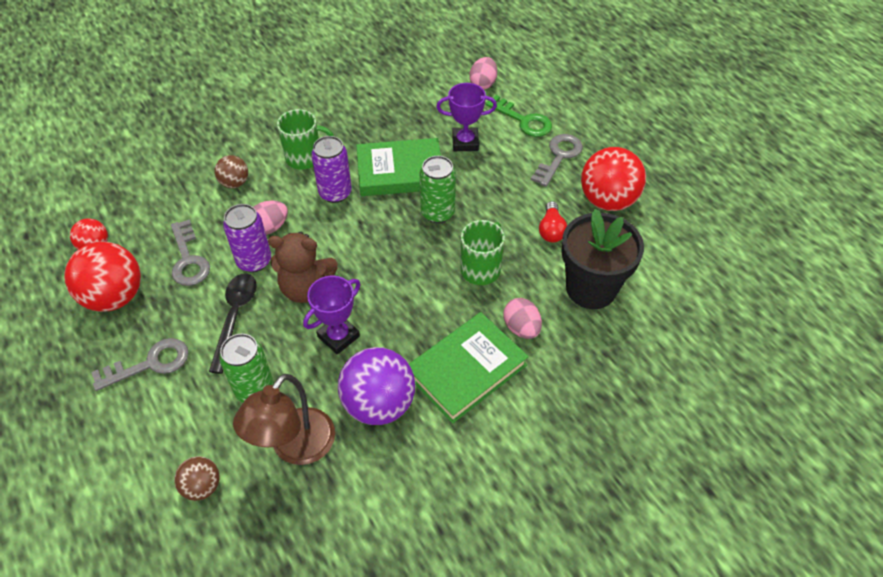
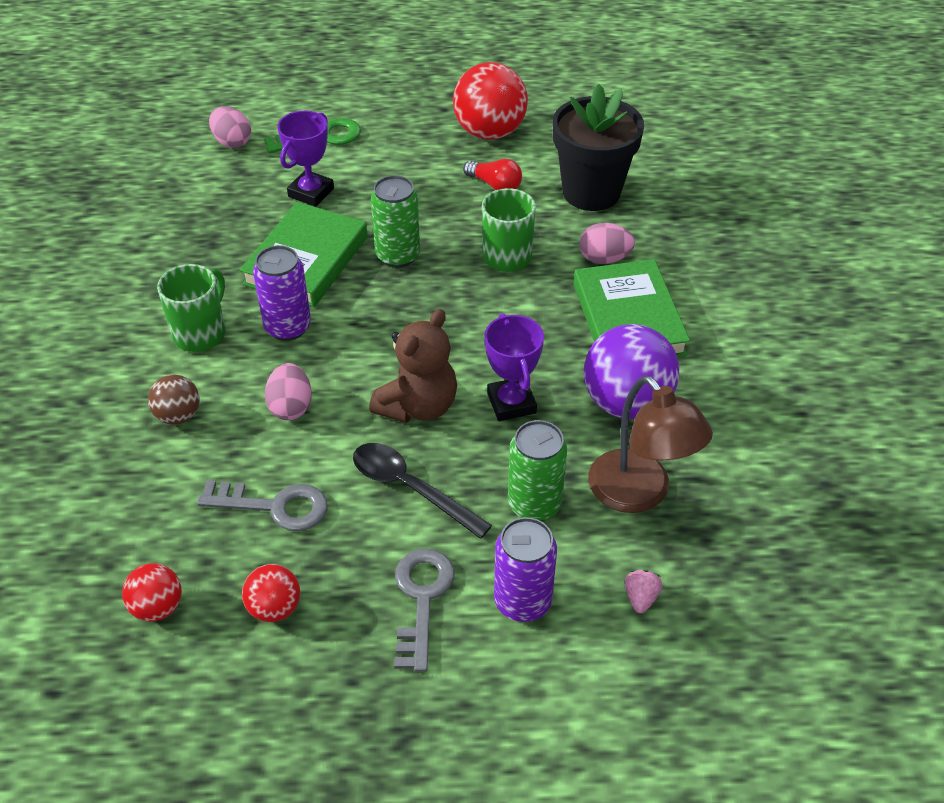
camera: 60 degrees left, 5 degrees down
(115, 297) = (274, 608): red ball -> red ball, size x0.53
(202, 486) = (641, 598): brown ball -> pink strawberry
(254, 261) = (334, 440): purple can -> purple can (522, 601)
(558, 157) = (399, 137): grey key -> none

